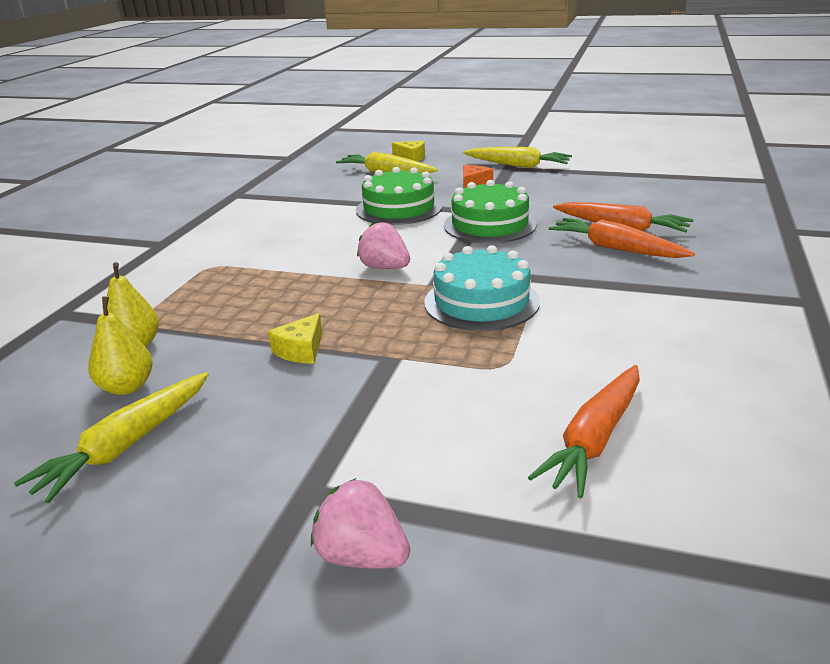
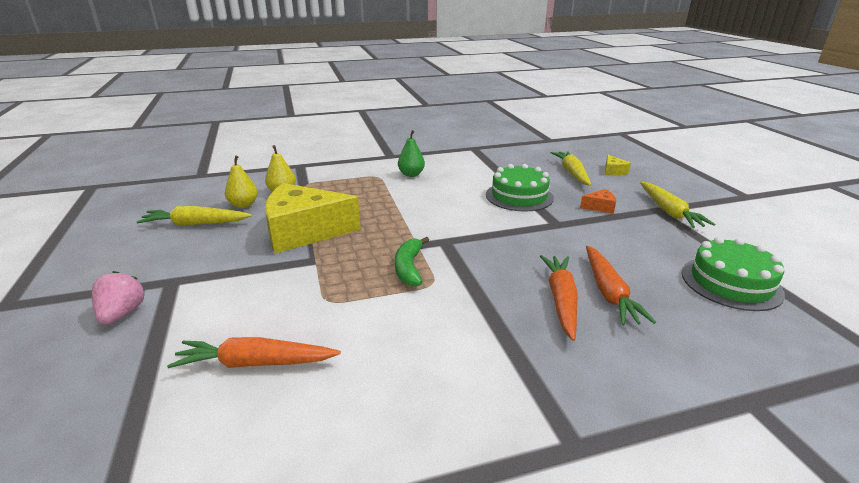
camera: 55 degrees right, 0 degrees up
(245, 245) = (411, 174): none -> green pear
(301, 350) = (304, 232): yellow cheese -> yellow cheese, size x2.48
(385, 268) = (425, 221): pink strawberry -> none
(481, 302) = (409, 268): turquoise cake -> green banana
(490, 225) = (536, 234): green cake -> green cake (731, 283)

